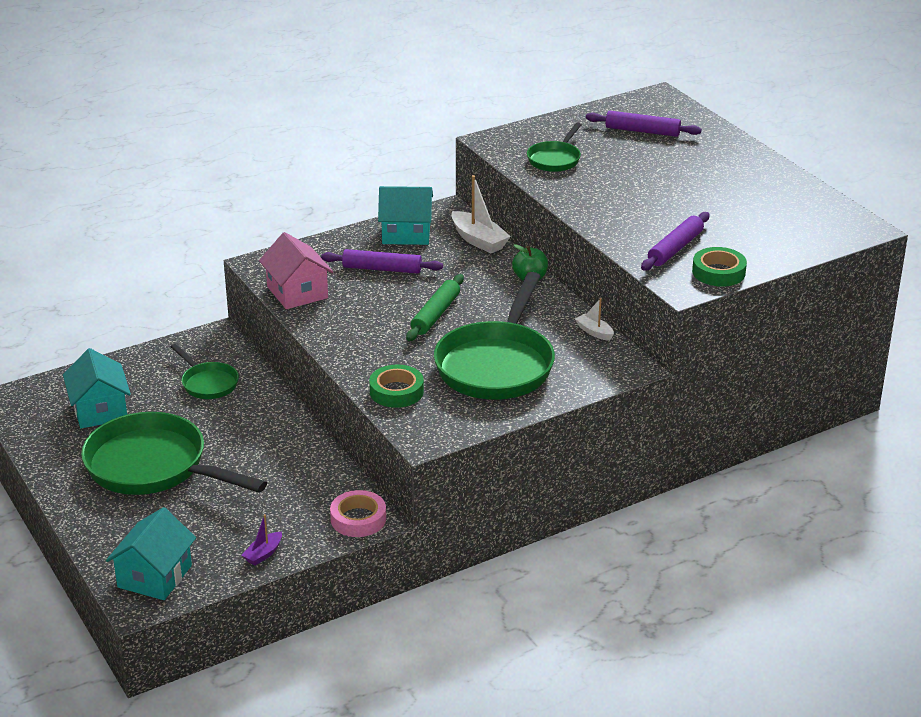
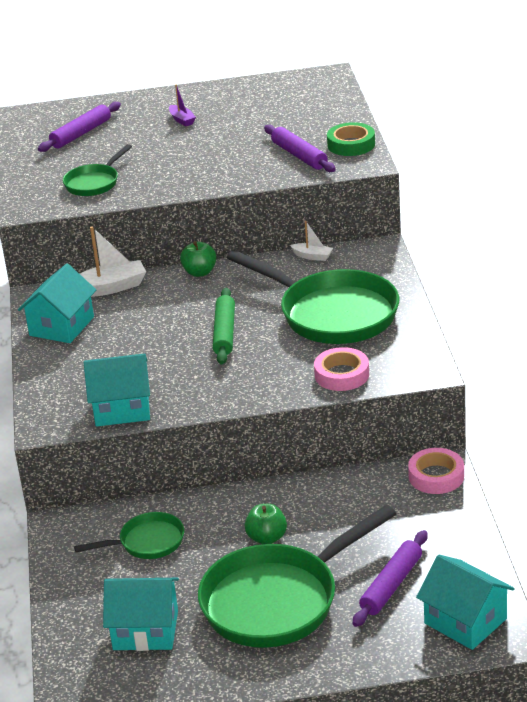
camera: 65 degrees left, 0 degrees up
(234, 442) = (267, 538): none -> green apple
(263, 554) = (462, 543): purple boat -> purple boat (182, 120)
(297, 292) = (122, 408): pink house -> turquoise house
(382, 269) = (117, 350): purple rolling pin -> purple rolling pin (391, 585)
(396, 391) = (342, 375): green tape -> pink tape
(435, 314) = (224, 333): green rolling pin -> green rolling pin turned 45 degrees clockwise
(555, 159) = (94, 183): green pan -> green pan turned 75 degrees clockwise
(594, 332) = (312, 256): white boat -> white boat turned 135 degrees counterclockwise

